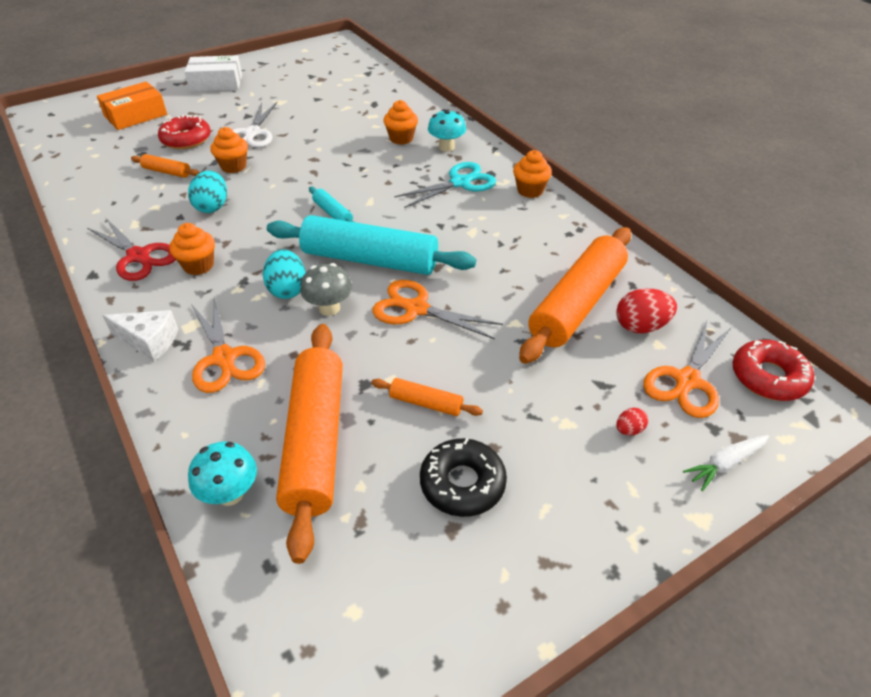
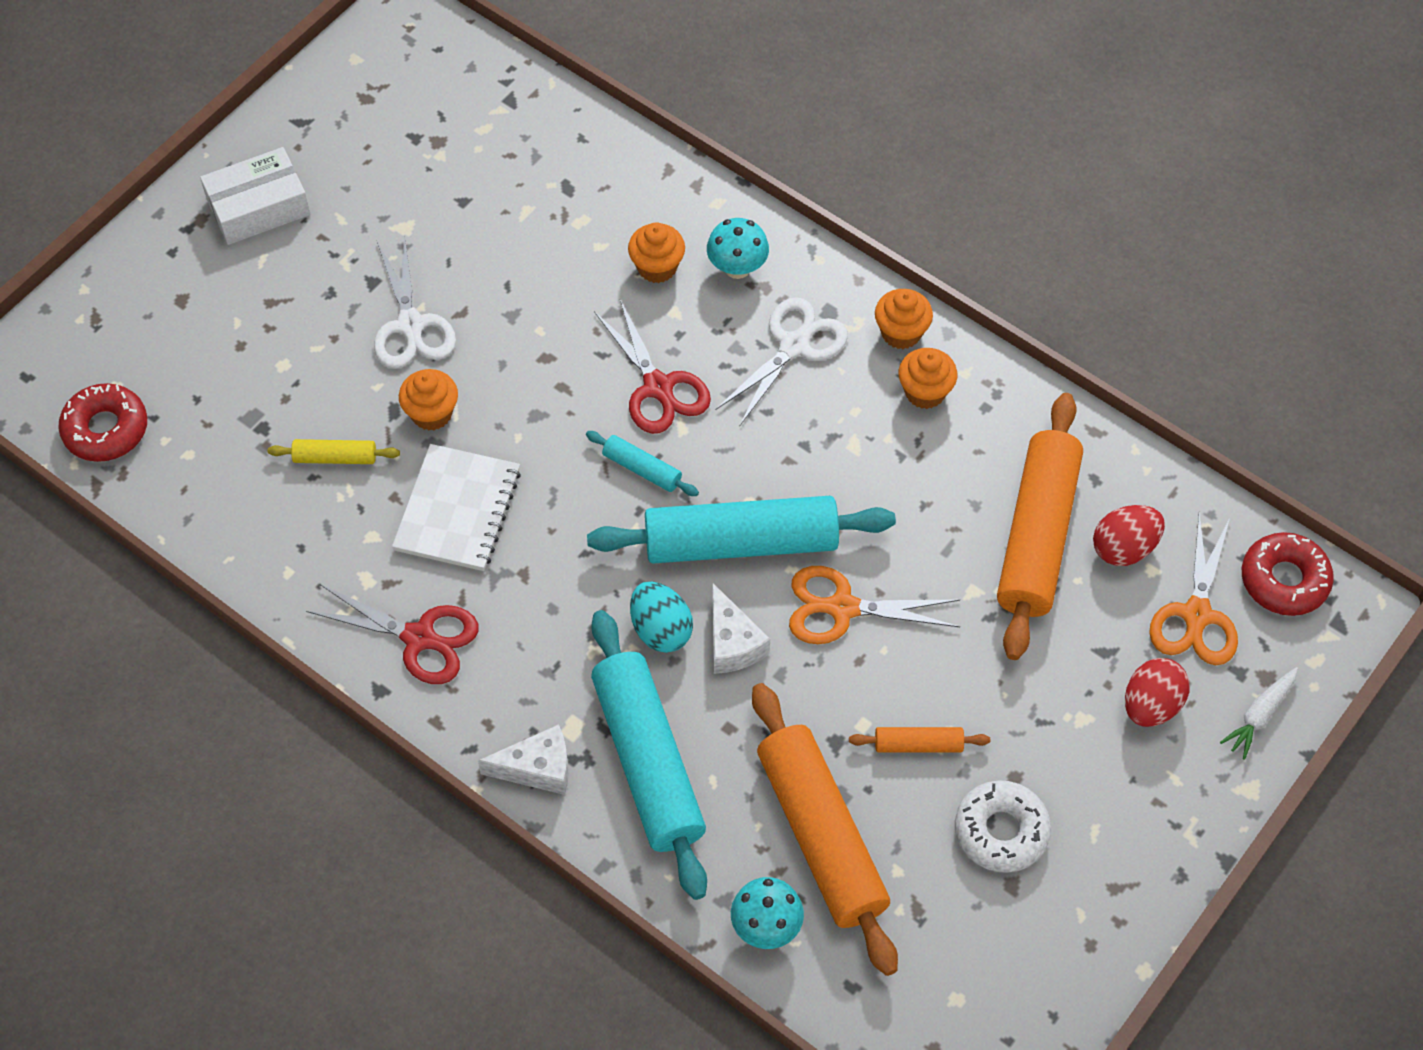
camera: 20 degrees left, 15 degrees up
(136, 115) = (180, 337): orange box -> none
(167, 172) = (335, 457): orange rolling pin -> yellow rolling pin
(186, 139) = (311, 372): red donut -> red donut (106, 429)
(198, 265) = (515, 627): orange cupcake -> orange cupcake (925, 392)
(212, 207) = (457, 510): turquoise egg -> white notebook
(224, 358) = (648, 762): orange scissors -> turquoise rolling pin
(329, 308) = (732, 643): grey mushroom -> white cheese
(368, 182) = (658, 387): none -> red scissors
(460, 183) = (794, 346): turquoise scissors -> white scissors
(462, 483) = (1001, 831): black donut -> white donut
(629, 430) = (1151, 705): red egg -> red egg, size x1.92

